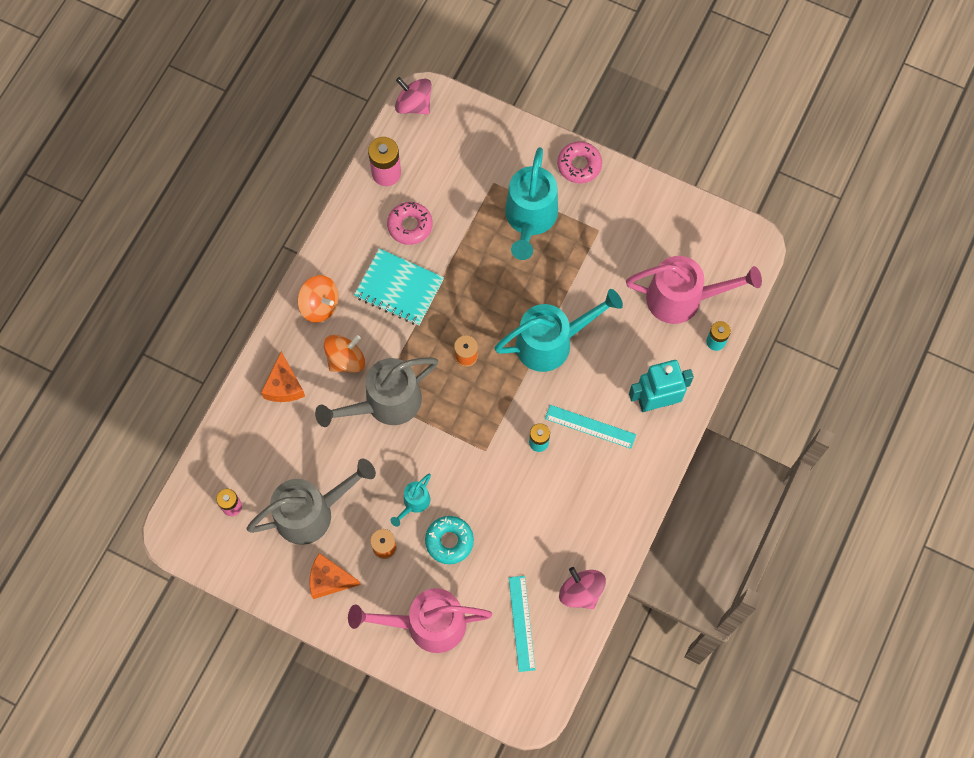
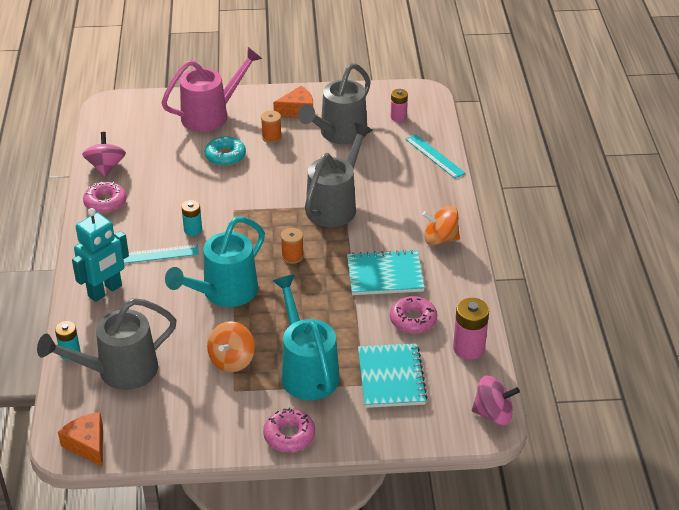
camera: 150 degrees right, 30 degrees down
(284, 386) = (422, 185): orange cheese -> orange cheese (87, 444)
(346, 360) = (388, 217): orange spinning top -> orange spinning top (232, 360)
(414, 503) = (267, 164): turquoise watering can -> none
(467, 177) = (391, 377): none -> turquoise notebook
(522, 623) = (141, 138): turquoise ruler -> turquoise ruler (434, 156)
(581, 592) = (106, 167): pink spinning top -> pink spinning top turned 120 degrees counterclockwise
(605, 532) = (105, 202): none -> pink donut
(683, 299) = (119, 371): pink watering can -> grey watering can

